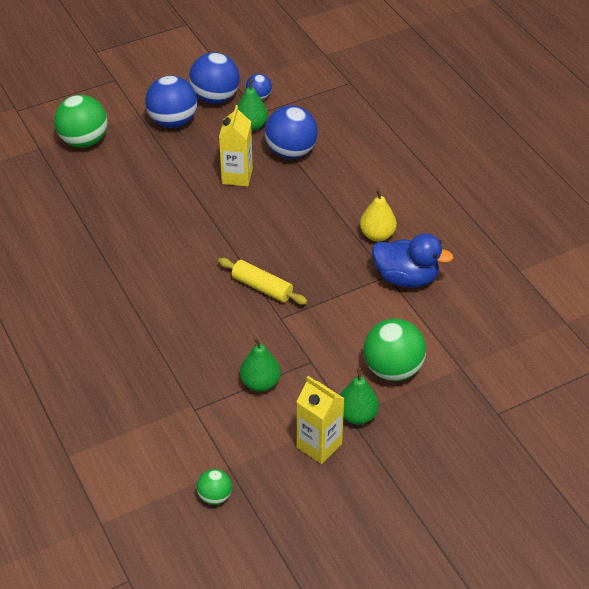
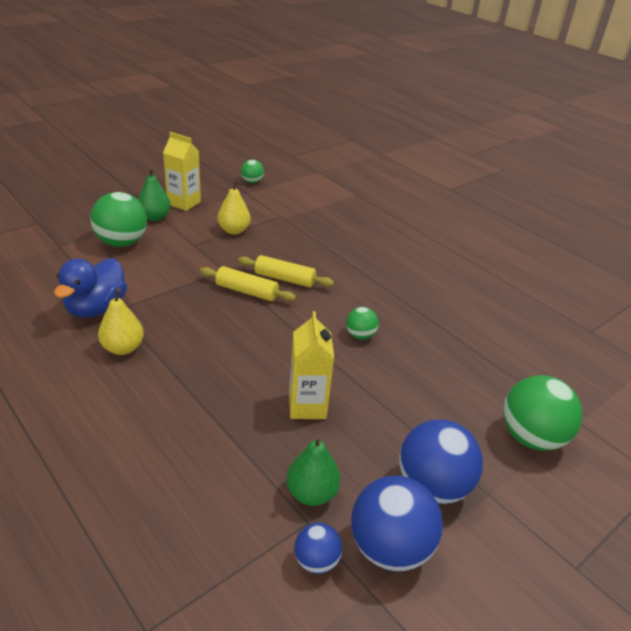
camera: 165 degrees right, 10 degrees down
(170, 230) = (360, 335): none -> green ball
(219, 301) = (284, 279): none -> yellow rolling pin
(260, 383) = (234, 230): green pear -> yellow pear
(291, 152) = (241, 451): blue ball -> none
(406, 278) = (96, 308): blue duck -> blue duck turned 75 degrees counterclockwise

